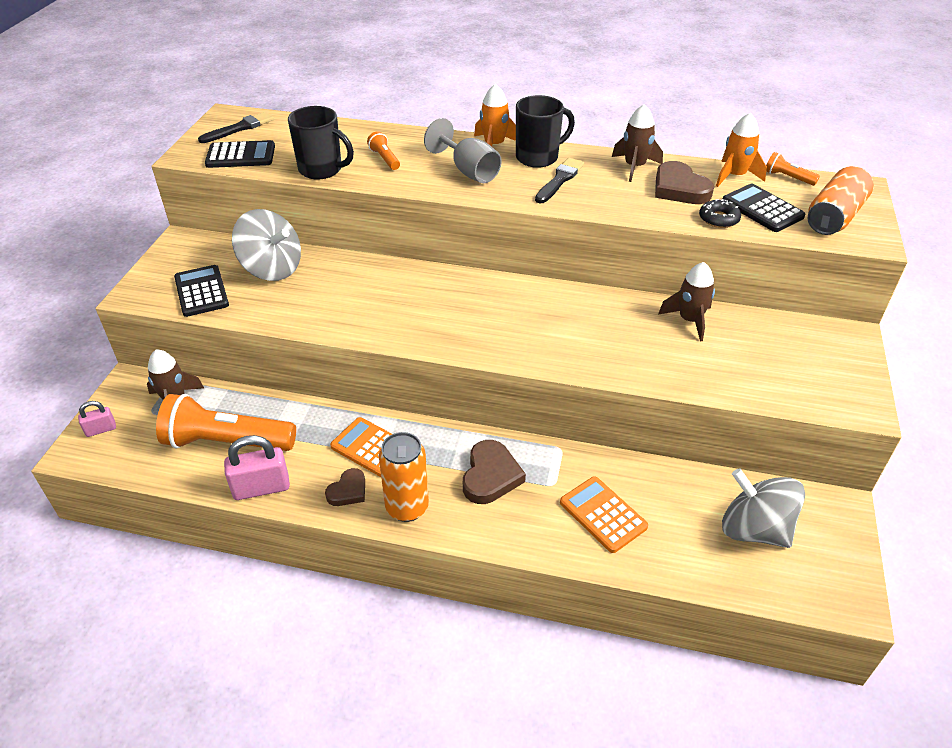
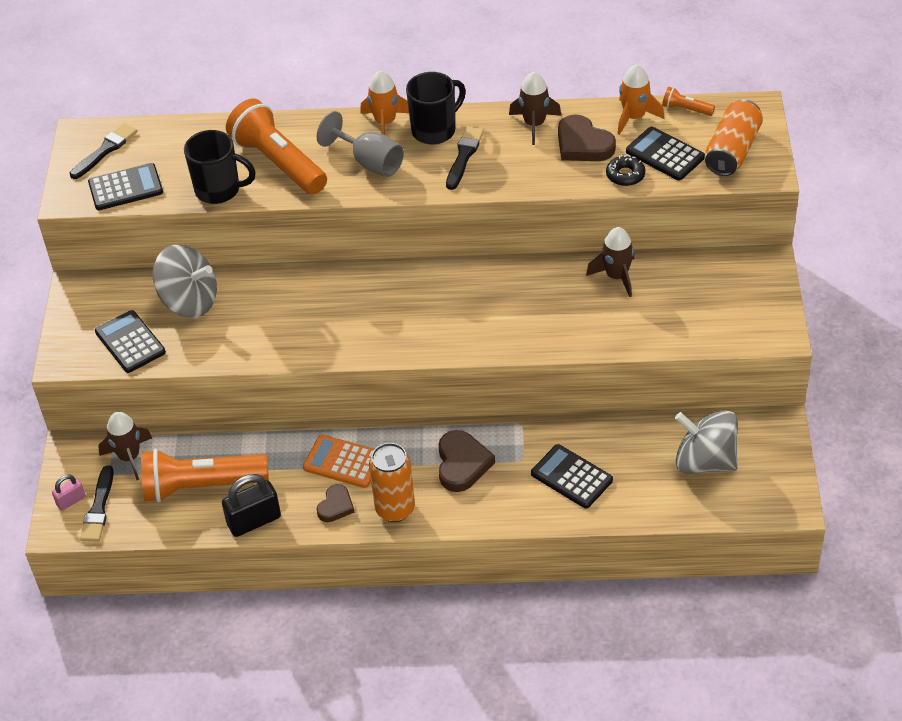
camera: 10 degrees left, 5 degrees up
(122, 442) = (98, 508): none -> black brush
(261, 488) = (254, 521): pink padlock -> black padlock
(384, 159) = (278, 163): orange flashlight -> orange flashlight, size x2.32
(603, 514) = (571, 477): orange calculator -> black calculator

